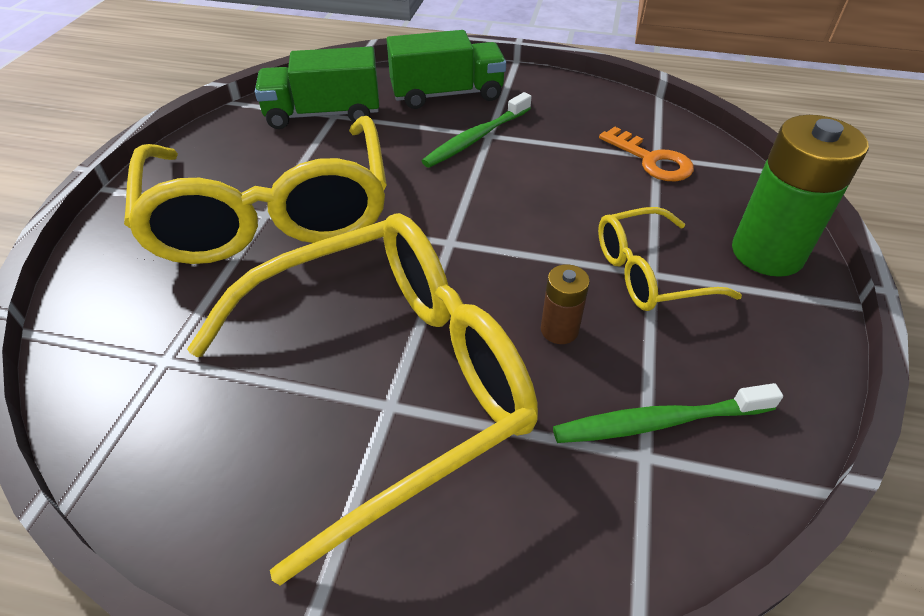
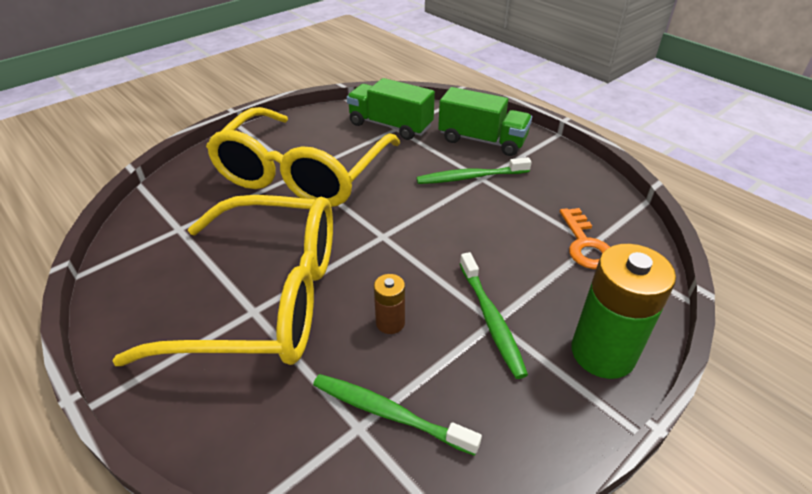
camera: 35 degrees right, 5 degrees down
(648, 273) = (491, 319): yellow glasses -> green toothbrush

